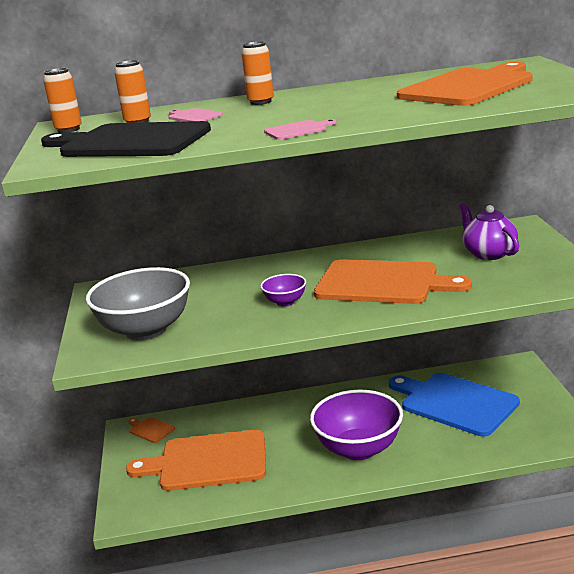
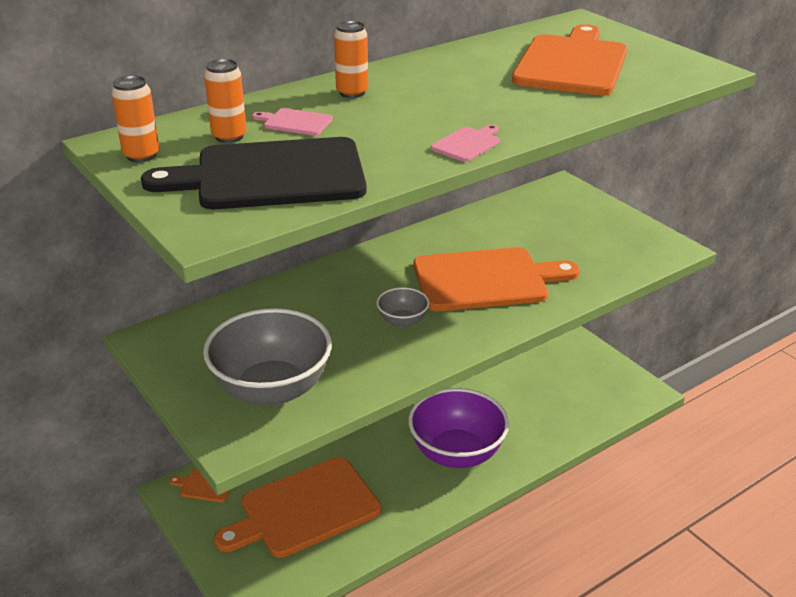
camera: 30 degrees left, 10 degrees up
(285, 302) = (402, 321): purple bowl -> grey bowl
(455, 403) = (515, 378): blue cutting board -> none
(488, 253) = (559, 226): purple teapot -> none

